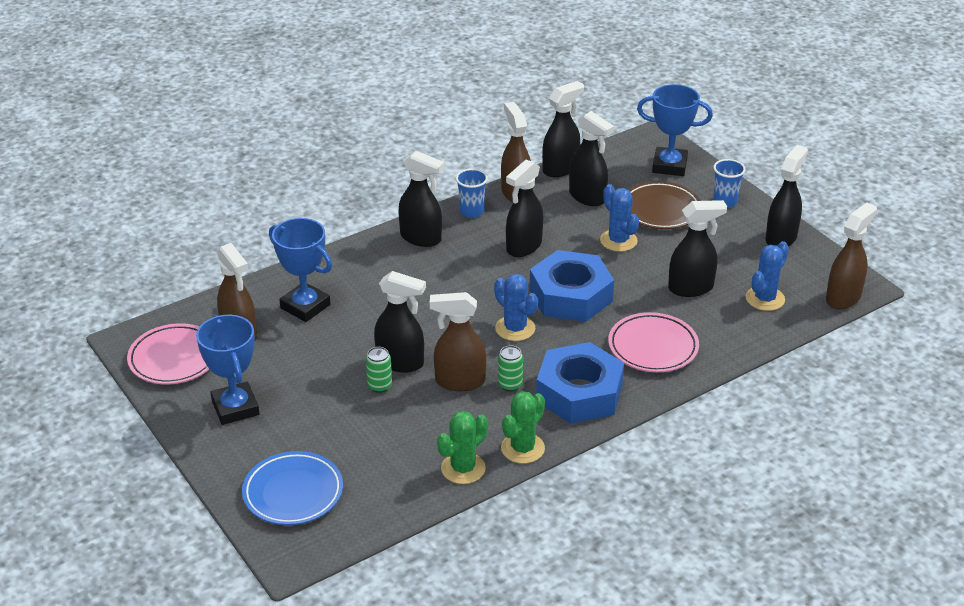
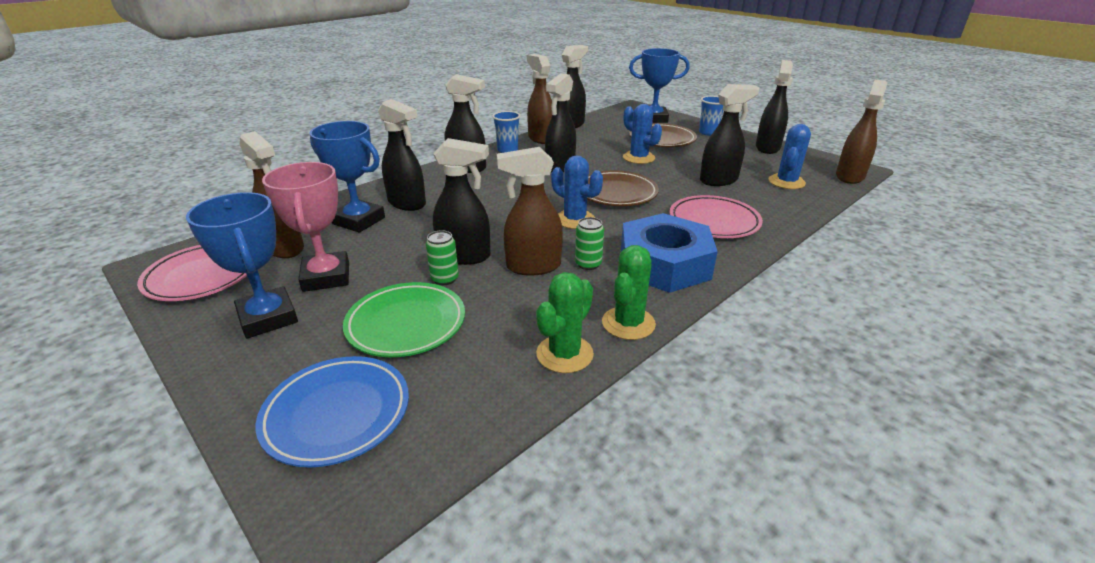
camera: 10 degrees left, 5 degrees down
(278, 371) = (326, 277): none -> pink trophy
(344, 427) = (406, 324): none -> green plate
(571, 296) = (616, 193): blue nut -> brown plate
(587, 197) = (600, 137): black spray bottle -> black spray bottle (407, 203)

